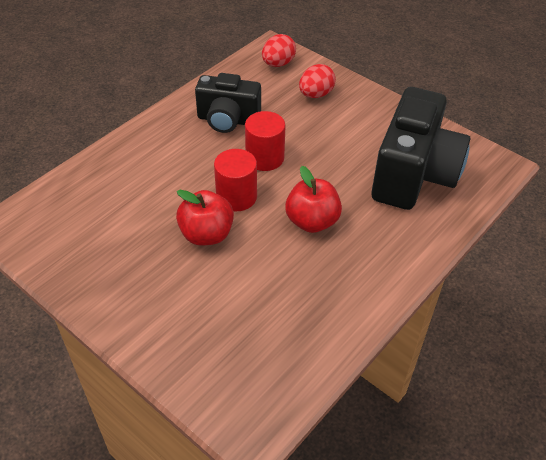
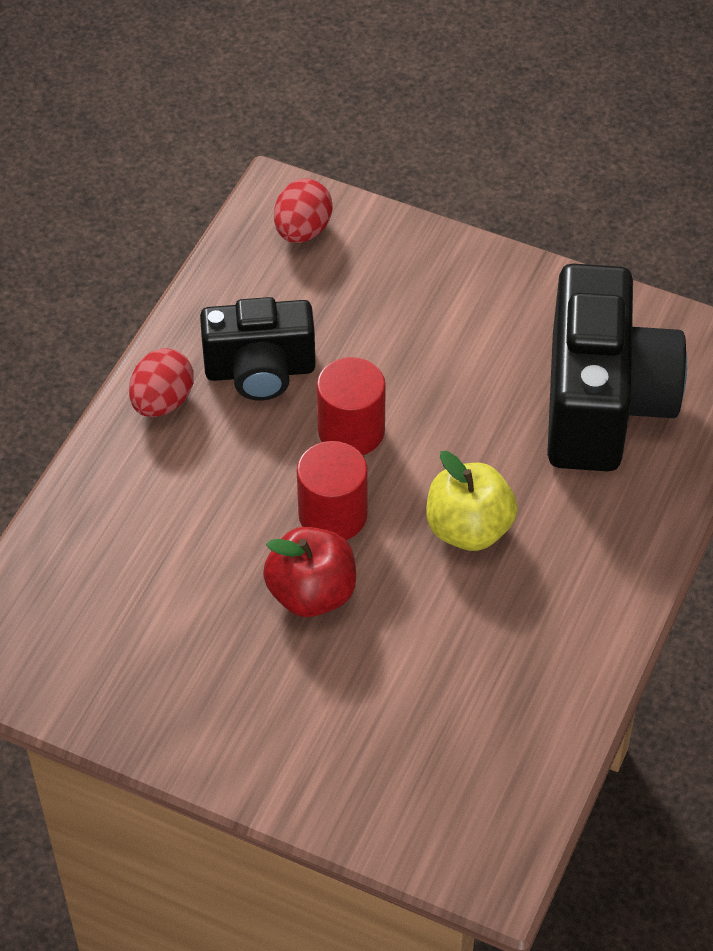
camera: 15 degrees left, 5 degrees up
(312, 221) = (469, 529): red apple -> yellow apple
(316, 94) = (392, 282): red egg -> red egg (162, 402)

